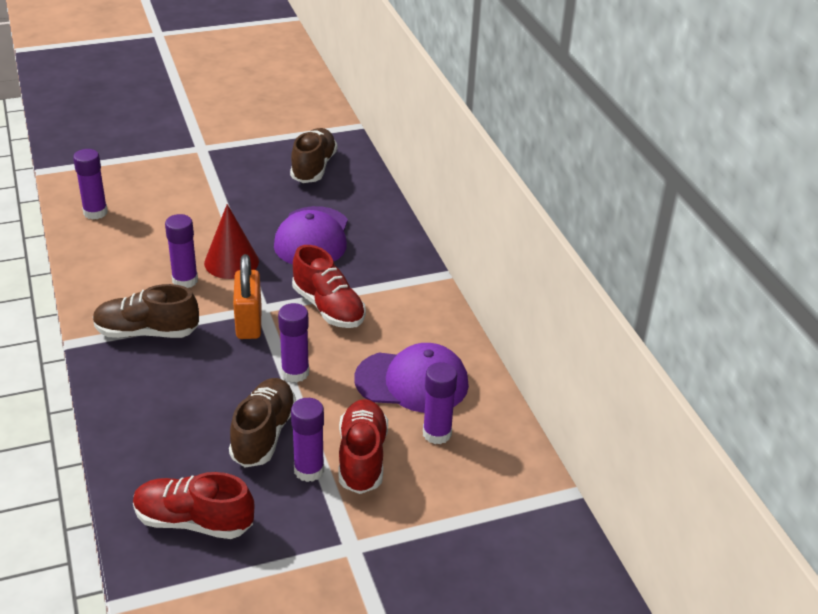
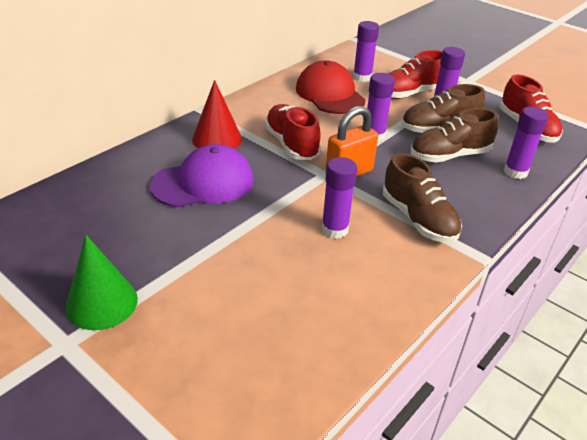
camera: 120 degrees left, 0 degrees up
(95, 212) = (288, 364): purple glue stick -> purple glue stick (515, 172)
(220, 165) = (101, 303): none -> green cone
(231, 262) = (281, 214): red cone -> red cone (217, 139)
(313, 167) = (67, 226): brown shoe -> brown shoe (449, 156)
(328, 308) = (291, 144): red shoe -> red shoe turned 45 degrees counterclockwise
(412, 382) = (330, 94): purple cap -> red cap

